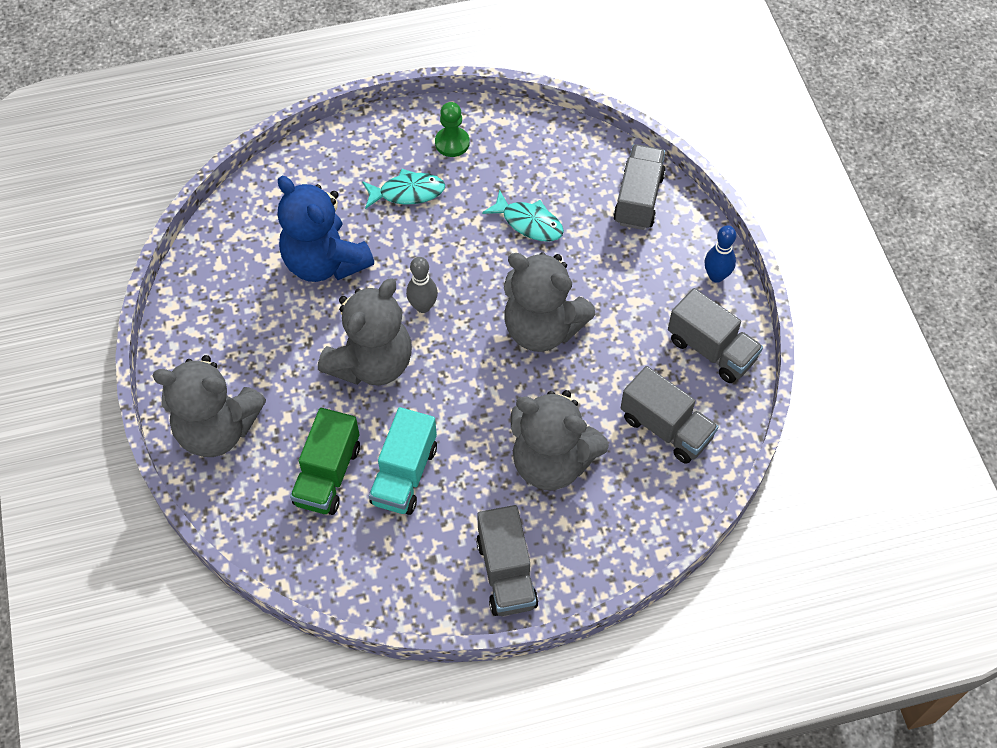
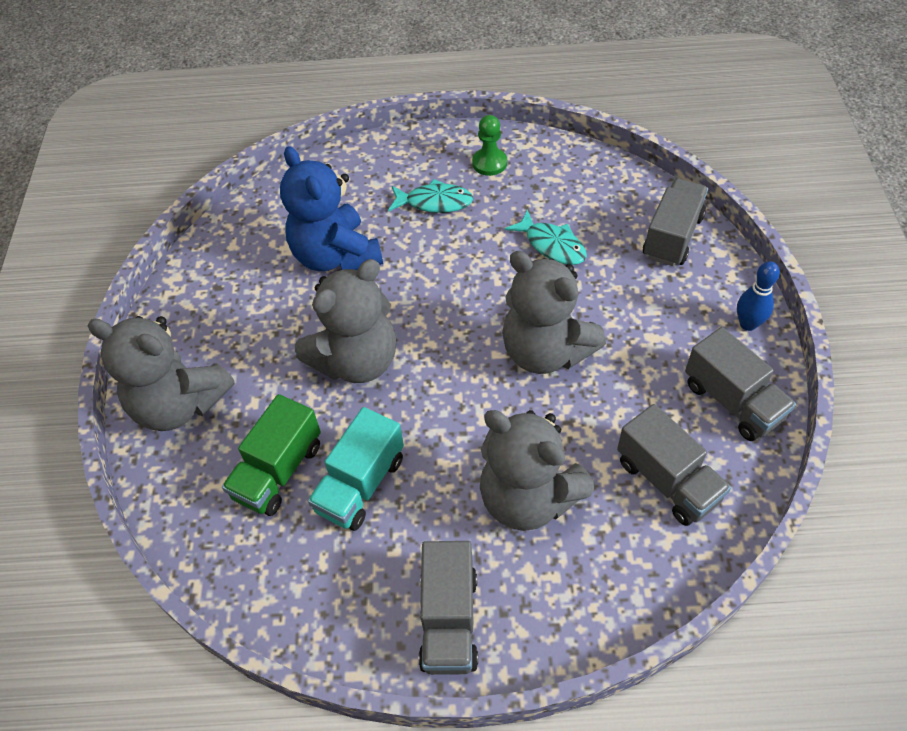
camera: 15 degrees right, 5 degrees down
(423, 306) = (424, 311): grey bowling pin -> none

